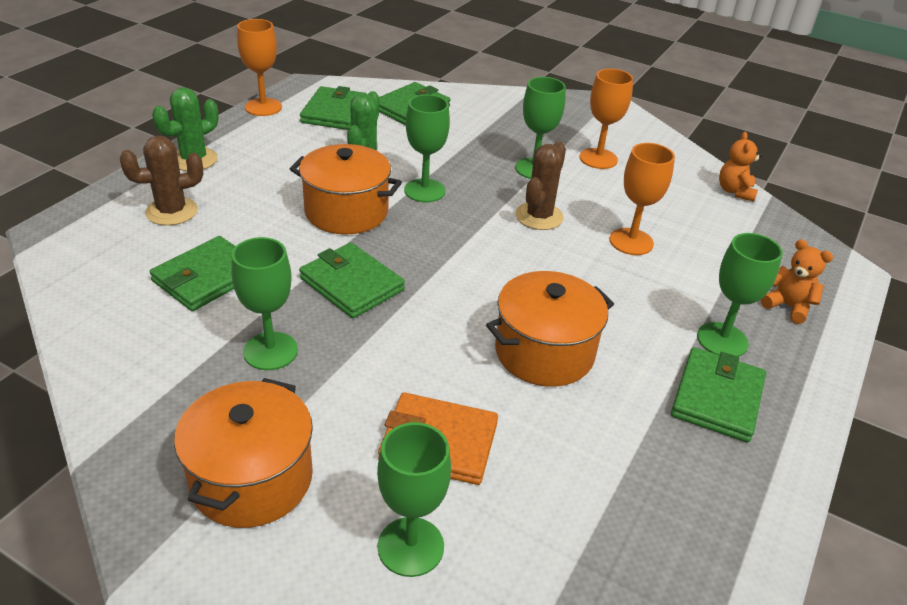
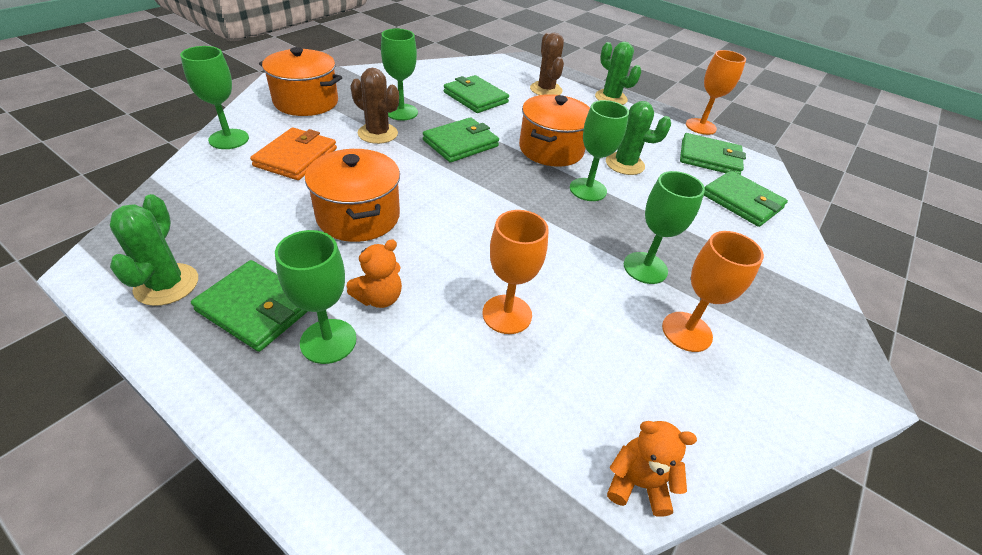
camera: 95 degrees right, 5 degrees up
(539, 216) = (552, 252): brown cactus -> brown cactus (378, 133)
(731, 483) = (166, 284): none -> green cactus
(788, 306) = (361, 436): orange teddy bear -> orange teddy bear (379, 298)

